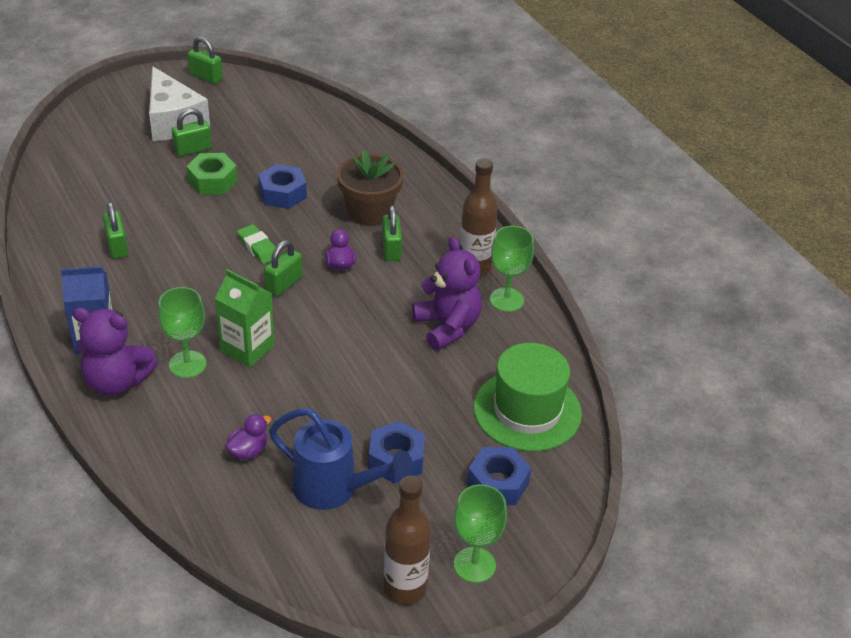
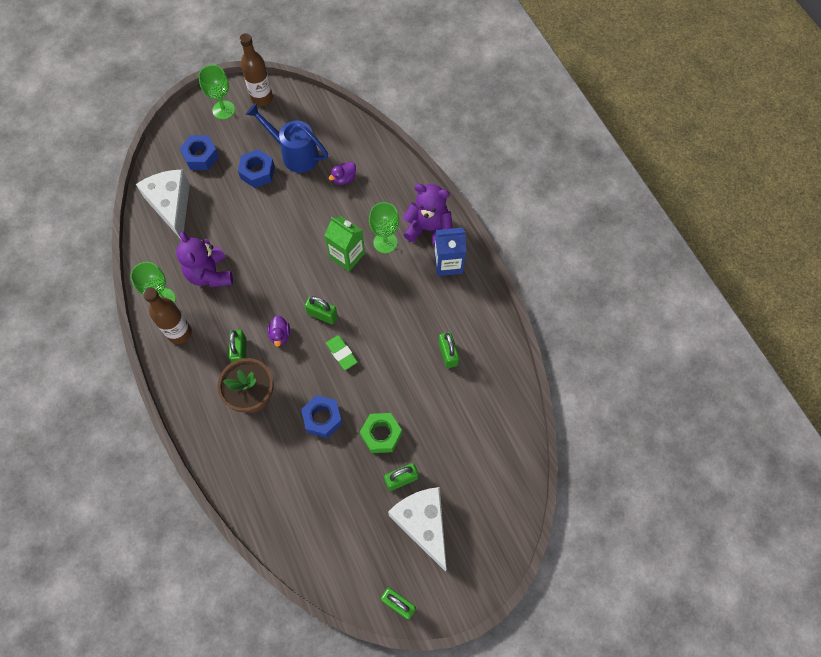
camera: 175 degrees left, 25 degrees up
(284, 284) = (322, 315): green padlock -> green padlock turned 75 degrees clockwise
(527, 410) = (171, 205): green hat -> white cheese

